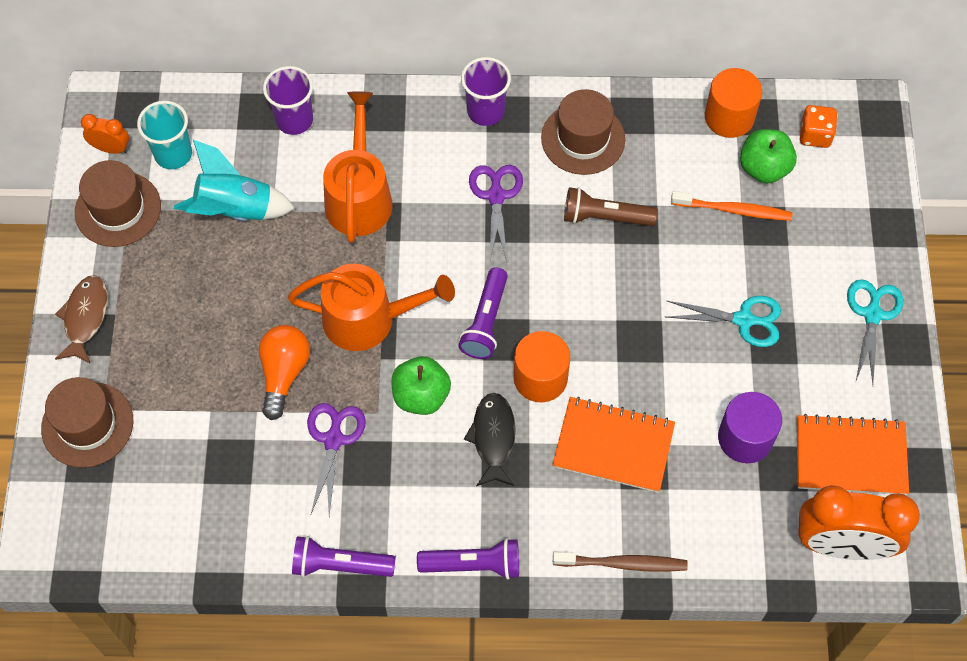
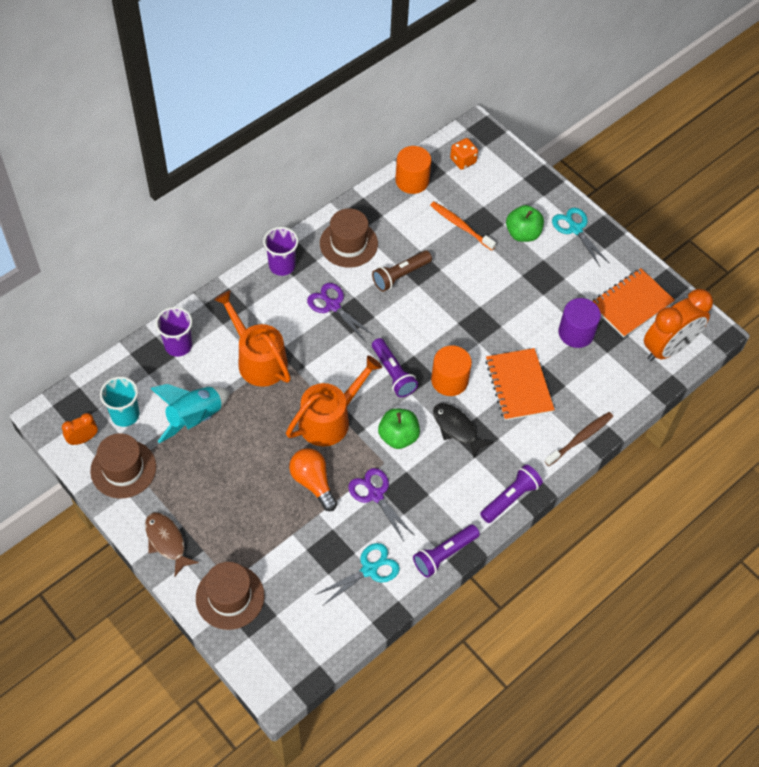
camera: 45 degrees left, 5 degrees down
(613, 446) = (519, 385): orange notebook -> orange notebook turned 75 degrees counterclockwise
(733, 210) = (460, 226): orange toothbrush -> orange toothbrush turned 105 degrees counterclockwise
(743, 320) = (519, 276): turquoise scissors -> turquoise scissors (369, 570)
(764, 168) = (454, 194): green apple -> green apple (523, 233)

